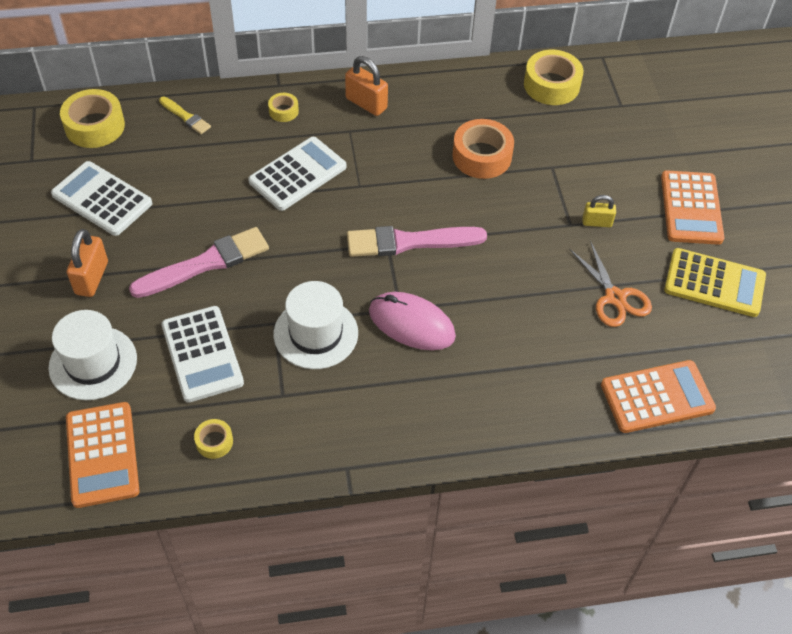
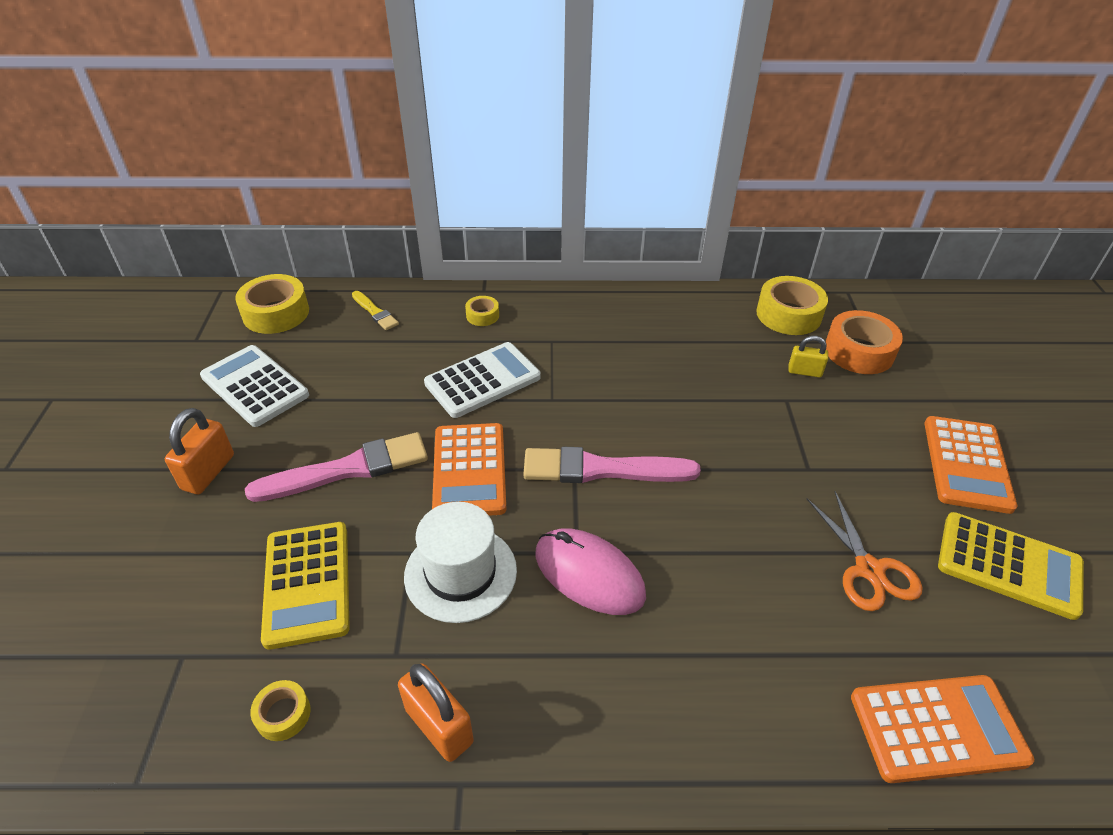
camera: 10 degrees right, 10 degrees down
(93, 363) = (167, 579): white hat -> none
(102, 455) = (125, 713): orange calculator -> orange calculator (469, 470)
(202, 354) = (307, 584): white calculator -> yellow calculator
(366, 103) = (575, 316): orange padlock -> orange padlock (439, 726)
(481, 156) = (702, 380): orange tape -> orange tape (859, 351)
(596, 222) = (843, 469): yellow padlock -> yellow padlock (804, 371)

